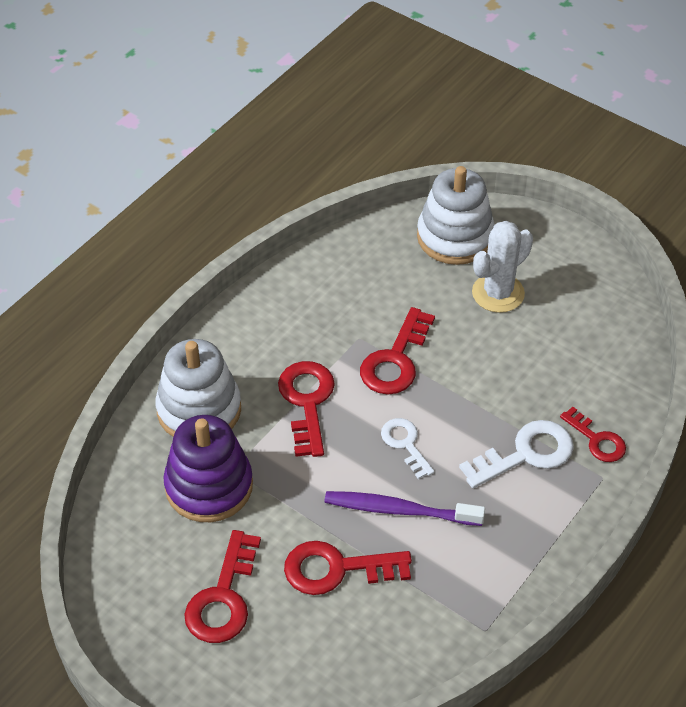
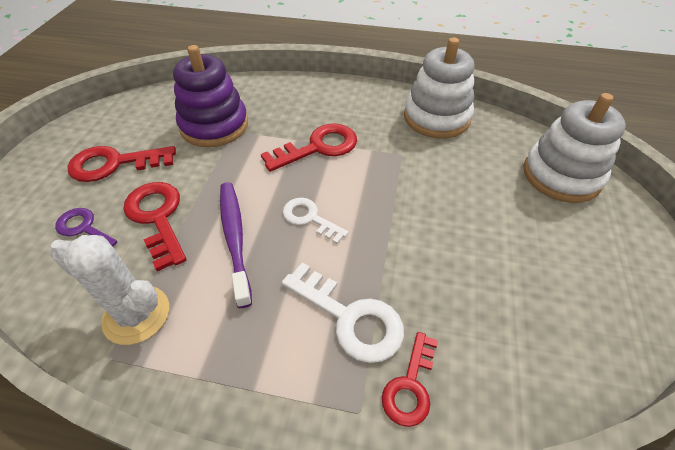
camera: 65 degrees right, 0 degrees up
(199, 410) = (279, 101): white stacking toy -> white stacking toy (436, 118)
(318, 636) = (84, 229): none -> purple key
(395, 360) = (396, 182): red key -> none
(405, 444) = (310, 218): white key -> white key turned 90 degrees counterclockwise
(498, 293) = (529, 226): white cactus -> white cactus (136, 315)

